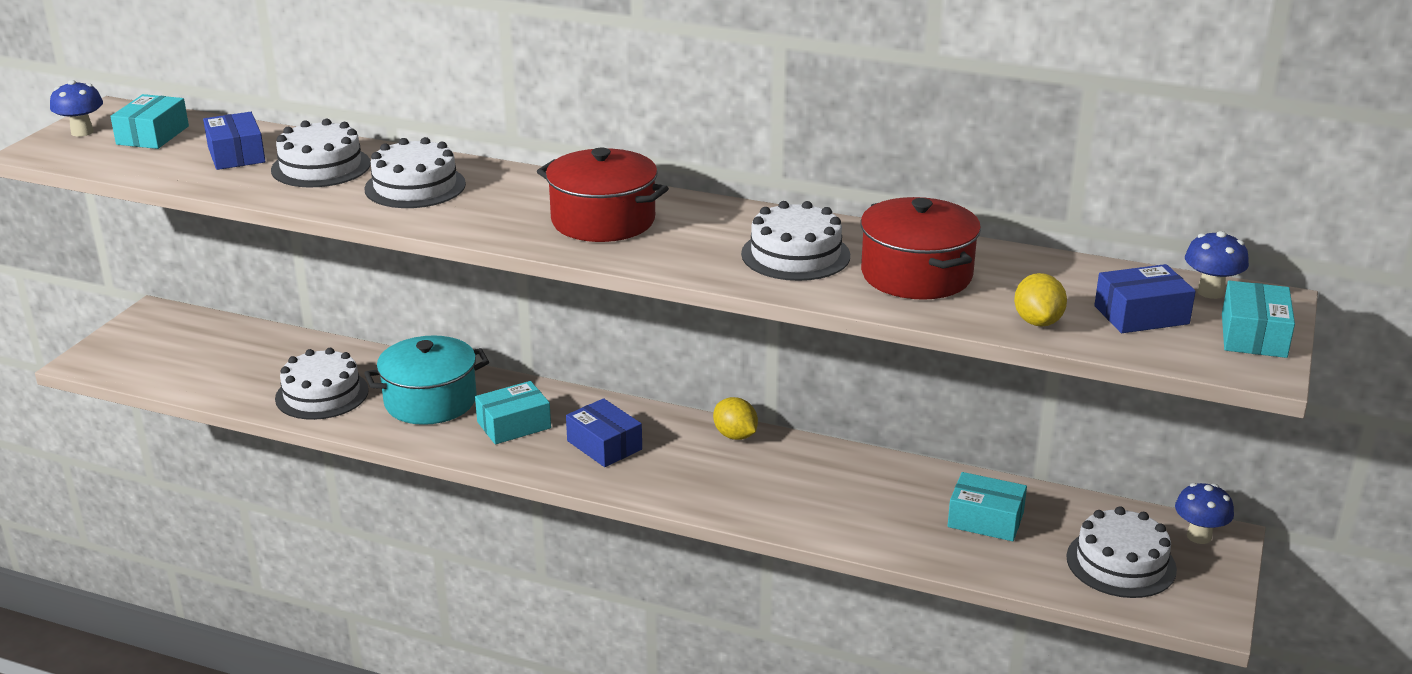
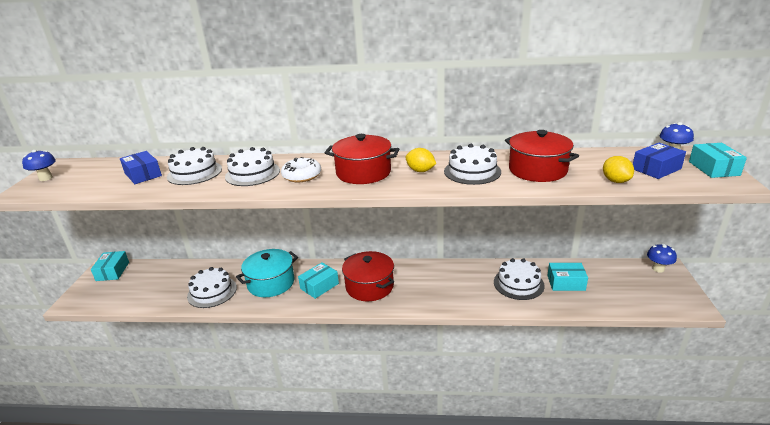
camera: 15 degrees left, 0 degrees up
(153, 135) = (89, 173): turquoise box -> turquoise box (113, 271)
(495, 206) = (302, 175): none -> white donut
(604, 445) = (369, 286): blue box -> red pot
(735, 435) = (428, 267): yellow lemon -> yellow lemon (420, 171)
(1121, 563) = (638, 290): white cake -> white cake (518, 283)

